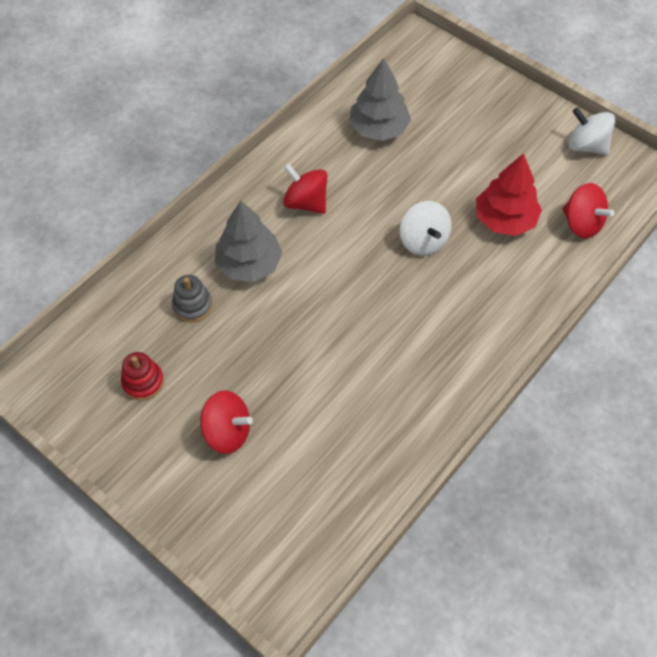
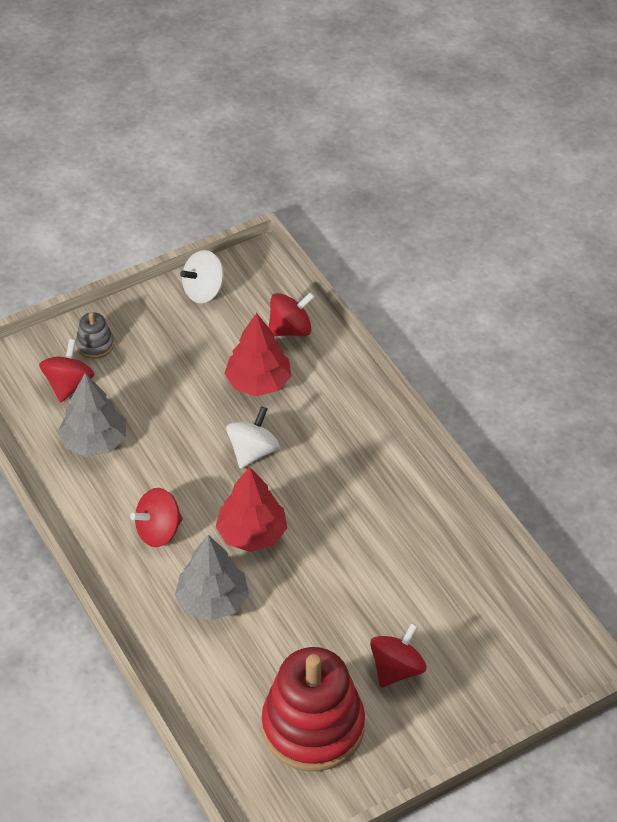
camera: 70 degrees left, 10 degrees down
(143, 382) = (313, 727): red stacking toy -> red stacking toy, size x2.31
(192, 305) = (241, 662): grey stacking toy -> grey stacking toy (95, 345)
(332, 269) = (252, 534): none -> red tree
(423, 241) = (253, 452): white spinning top -> white spinning top turned 60 degrees counterclockwise
(429, 92) = (68, 385): none -> red spinning top

